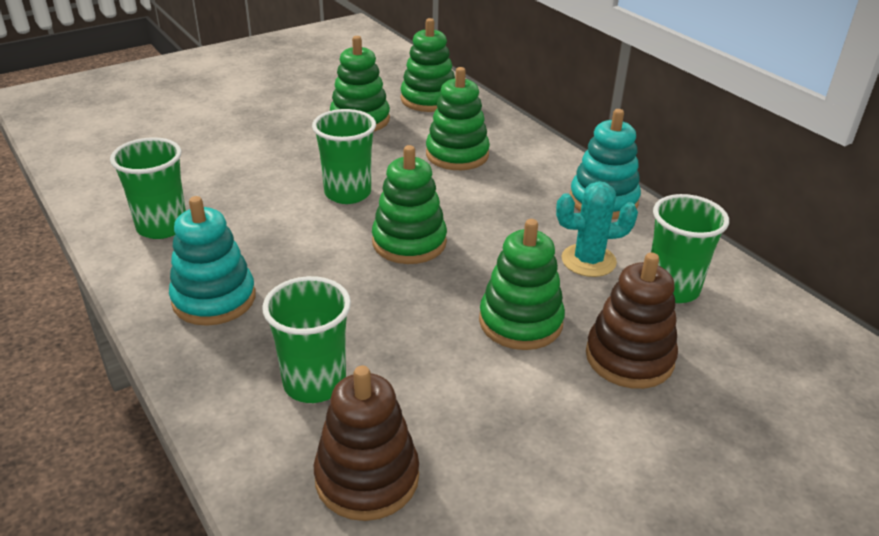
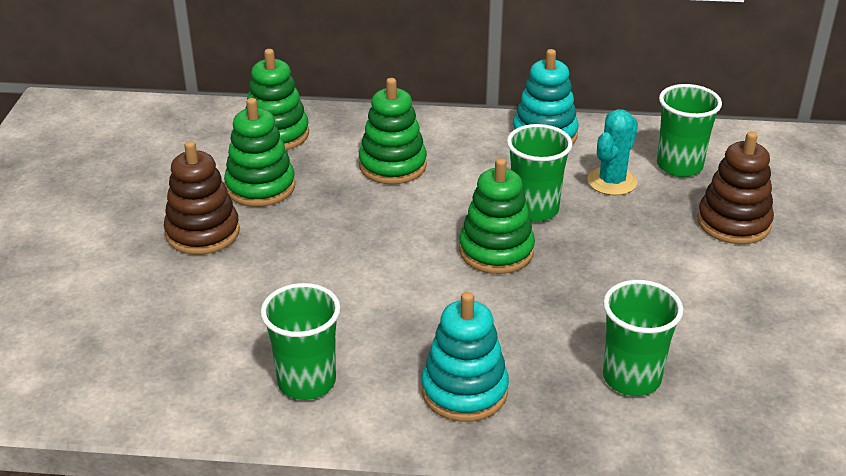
camera: 50 degrees left, 0 degrees up
(347, 193) = (382, 249): green cup -> green cup (534, 209)
(367, 477) = (756, 395): brown stacking toy -> brown stacking toy (203, 233)
(520, 322) = (652, 248): green stacking toy -> none

